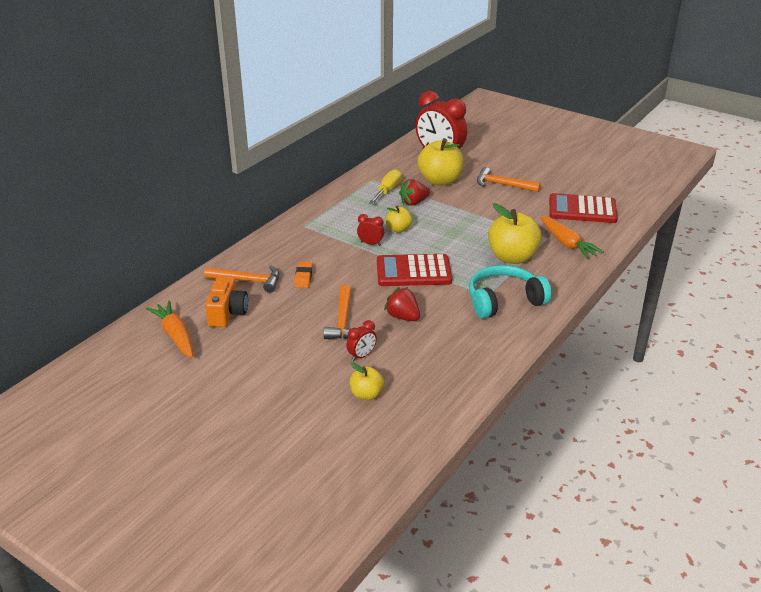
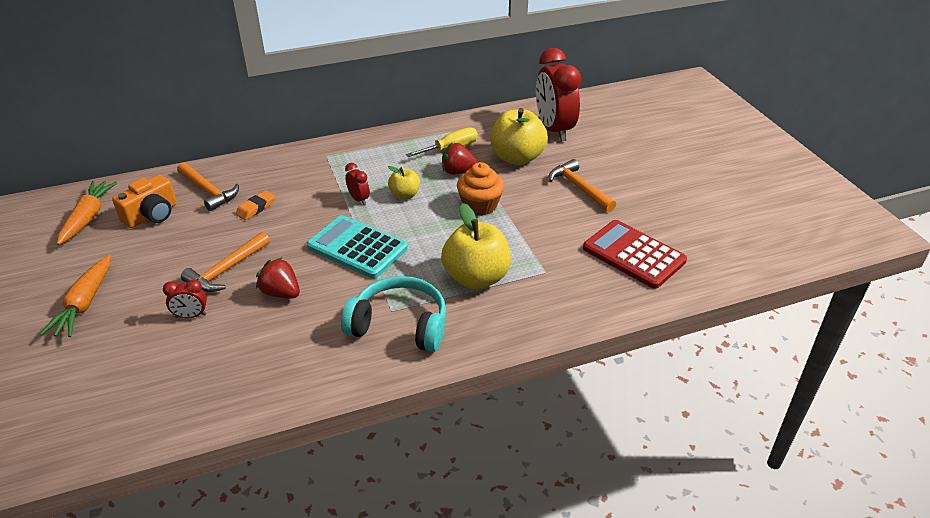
camera: 35 degrees right, 5 degrees up
(366, 395) = (139, 360): yellow apple -> none
(403, 317) = (281, 293): red strawberry -> red strawberry turned 45 degrees counterclockwise
(413, 271) = (357, 248): red calculator -> turquoise calculator
(456, 217) = (480, 205): none -> orange cupcake
(567, 243) = (559, 289): orange carrot -> orange carrot (85, 304)

